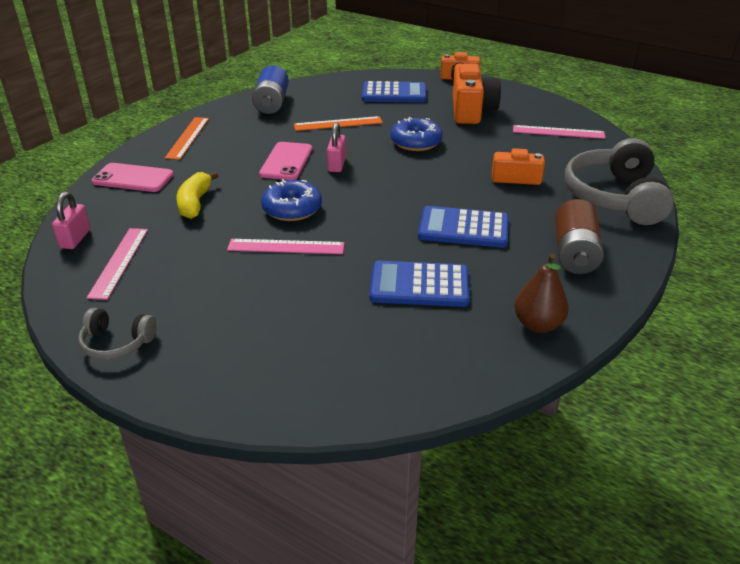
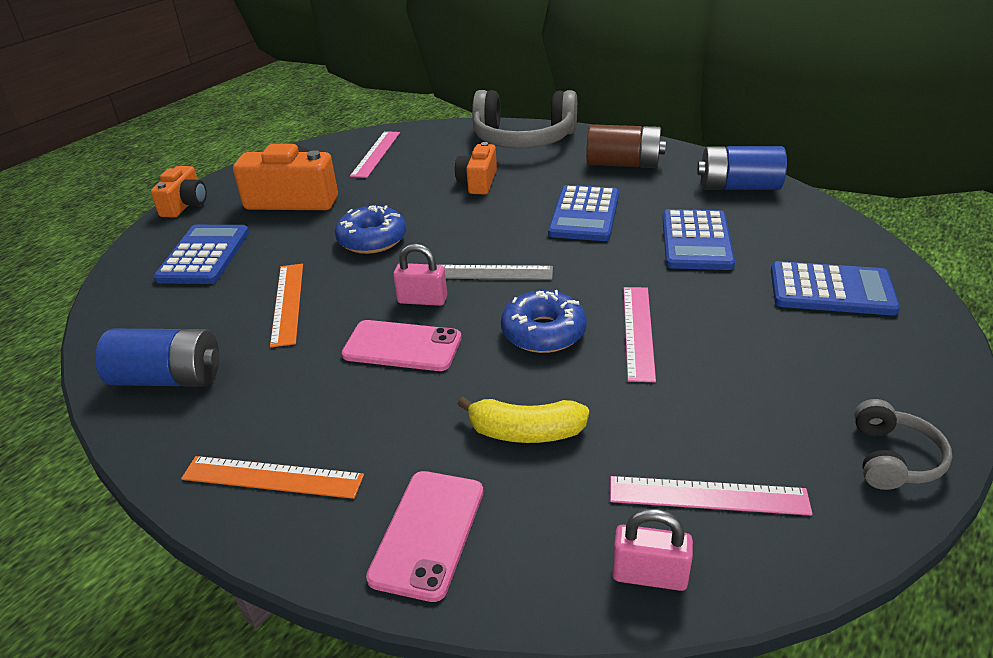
camera: 85 degrees left, 0 degrees up
(331, 355) = (831, 290): none -> blue calculator
(369, 185) = (485, 273): none -> grey ruler
(538, 325) = (738, 187): brown pear -> blue battery

